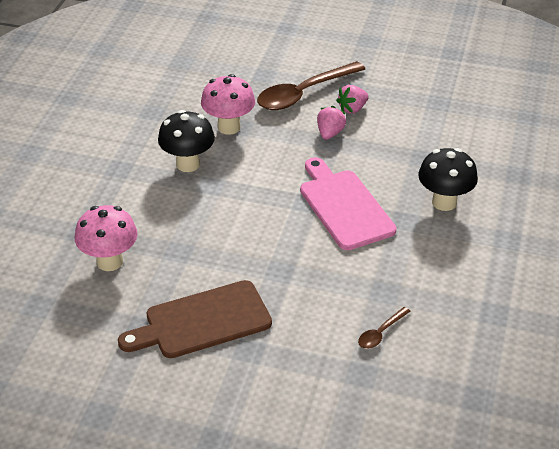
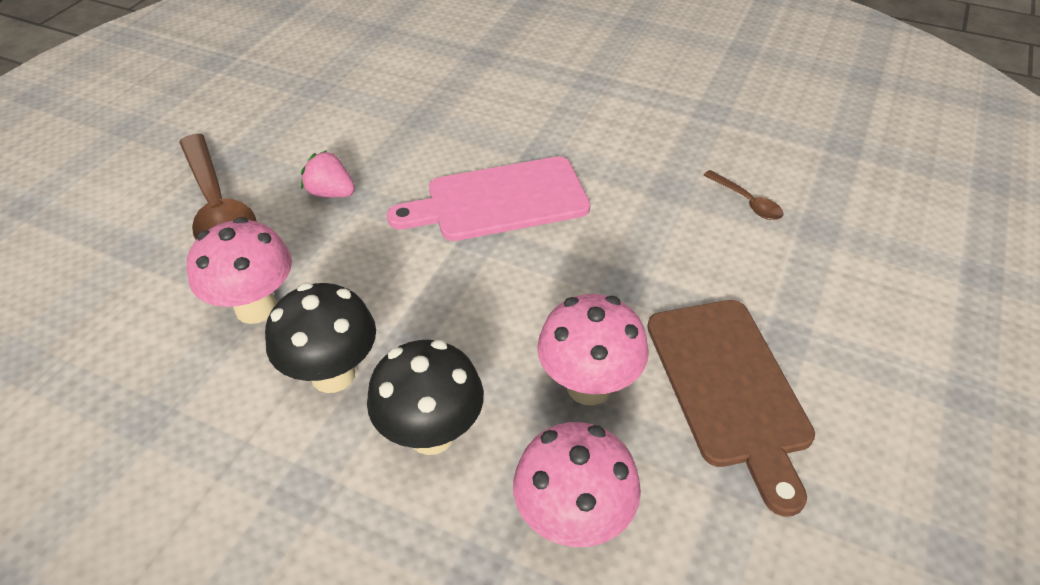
camera: 80 degrees left, 5 degrees up
(194, 261) = (589, 386): none -> pink mushroom
(352, 109) = (285, 163): pink strawberry -> none
(444, 202) = (515, 115): black mushroom -> black mushroom (432, 434)

